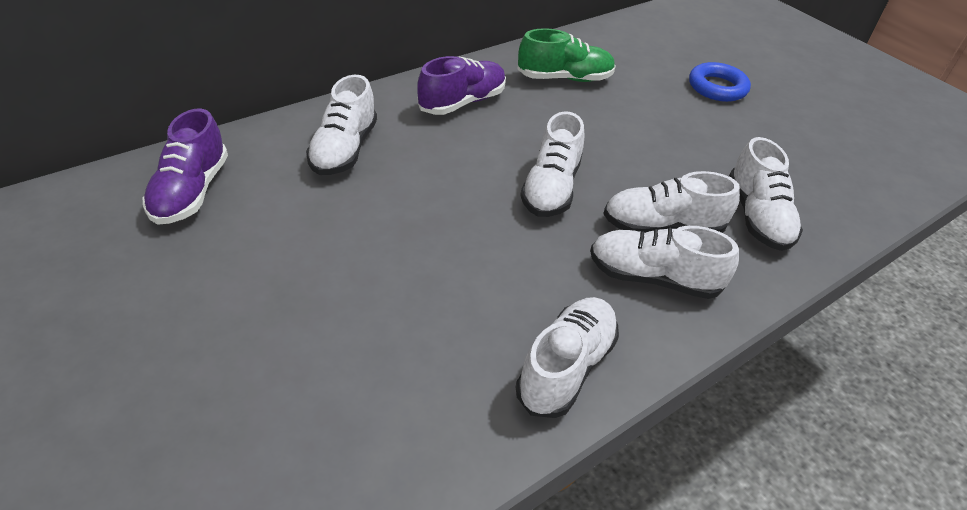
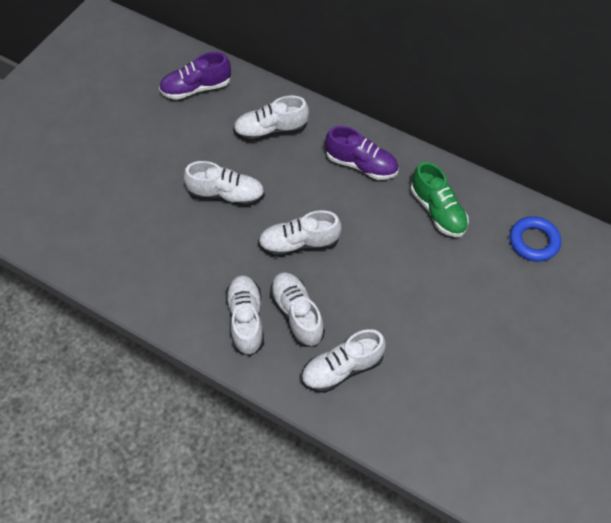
camera: 70 degrees right, 15 degrees up
(566, 367) = (157, 295): white shoe -> white shoe (226, 195)
(717, 87) = (504, 315): blue ring -> blue ring (533, 241)

